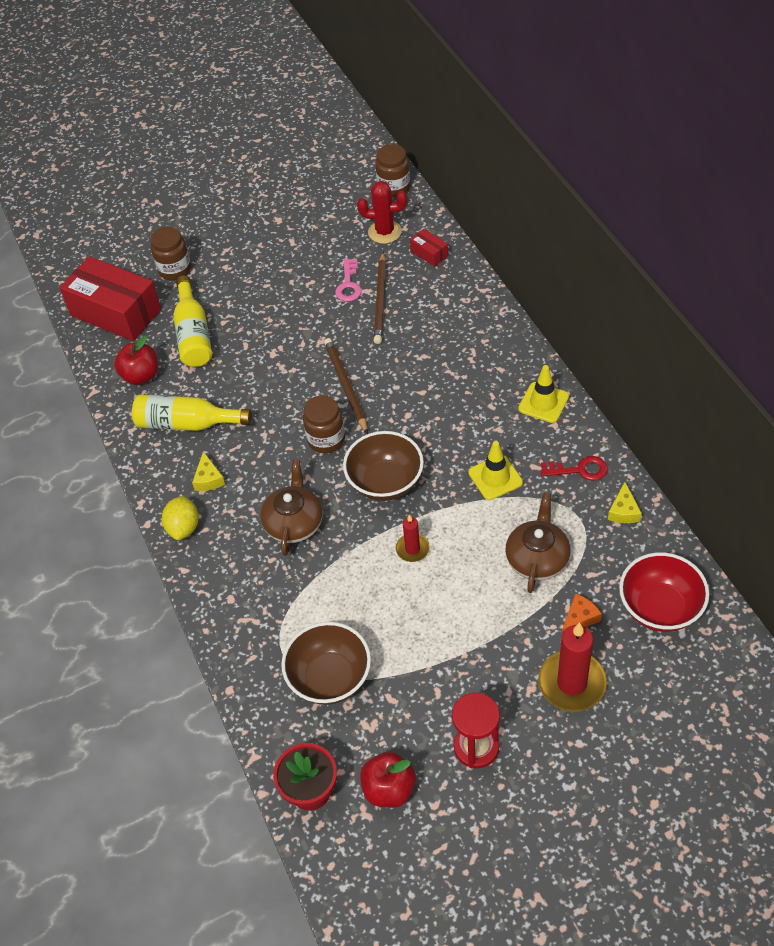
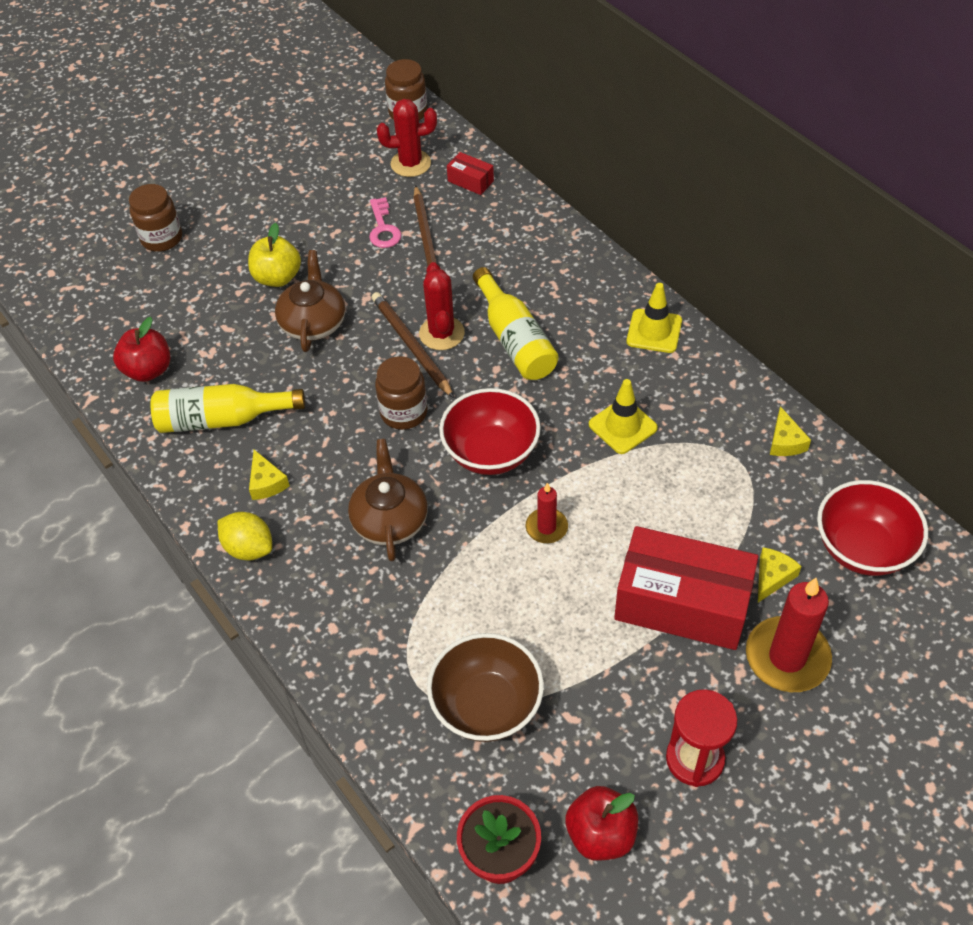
camera: 15 degrees left, 0 degrees up
(116, 312) = (98, 299): red box -> red box (682, 603)
(183, 527) = (249, 548): yellow lemon -> yellow lemon turned 45 degrees counterclockwise
(193, 334) = (204, 311): yellow bottle -> yellow bottle (515, 339)
(256, 314) = (277, 277): none -> yellow apple
(372, 379) = (441, 333): none -> red cactus
(385, 482) = (491, 452): brown bowl -> red bowl
(537, 558) = (700, 513): brown teapot -> brown teapot (313, 322)
(579, 470) = (719, 402): red key -> none
(579, 618) = (772, 577): orange cheese -> yellow cheese

